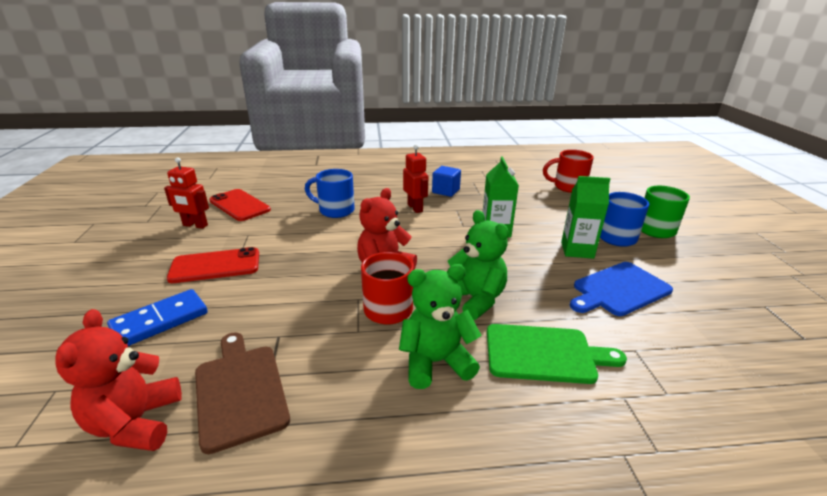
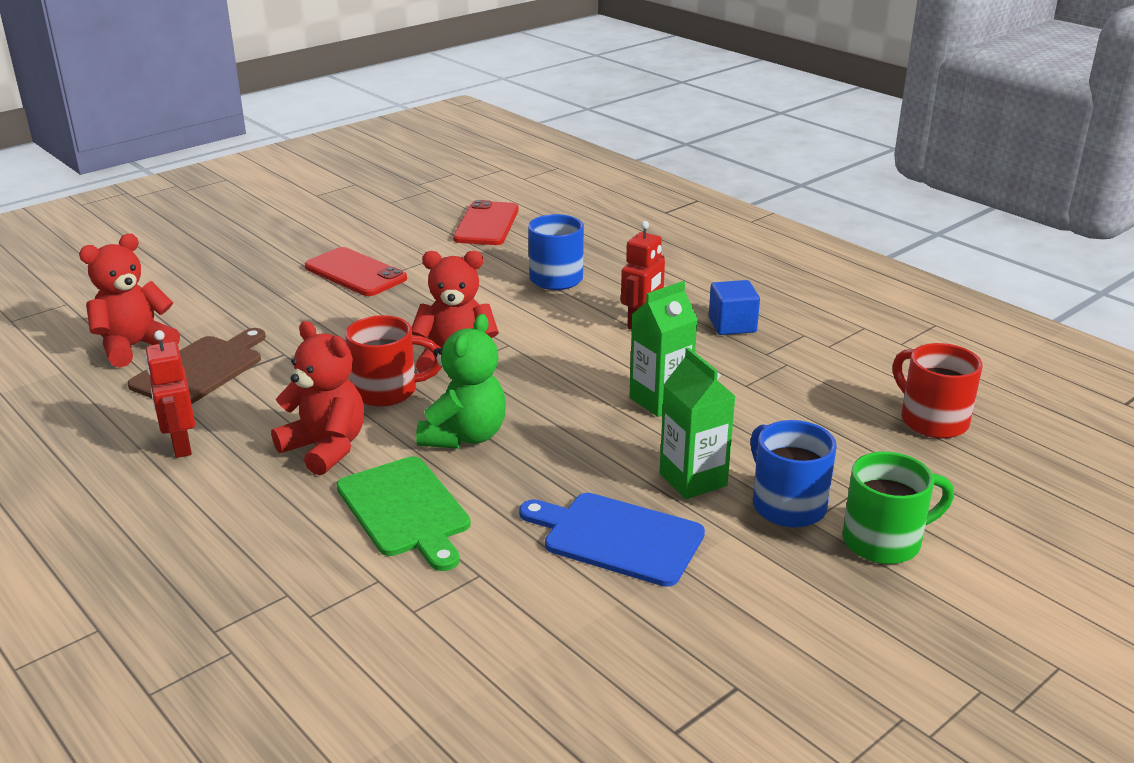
camera: 55 degrees right, 0 degrees up
(160, 320) = (250, 293): blue domino -> none
(195, 225) = (413, 226): red robot -> red robot (181, 445)
(436, 362) = (325, 448): green teddy bear -> red teddy bear

